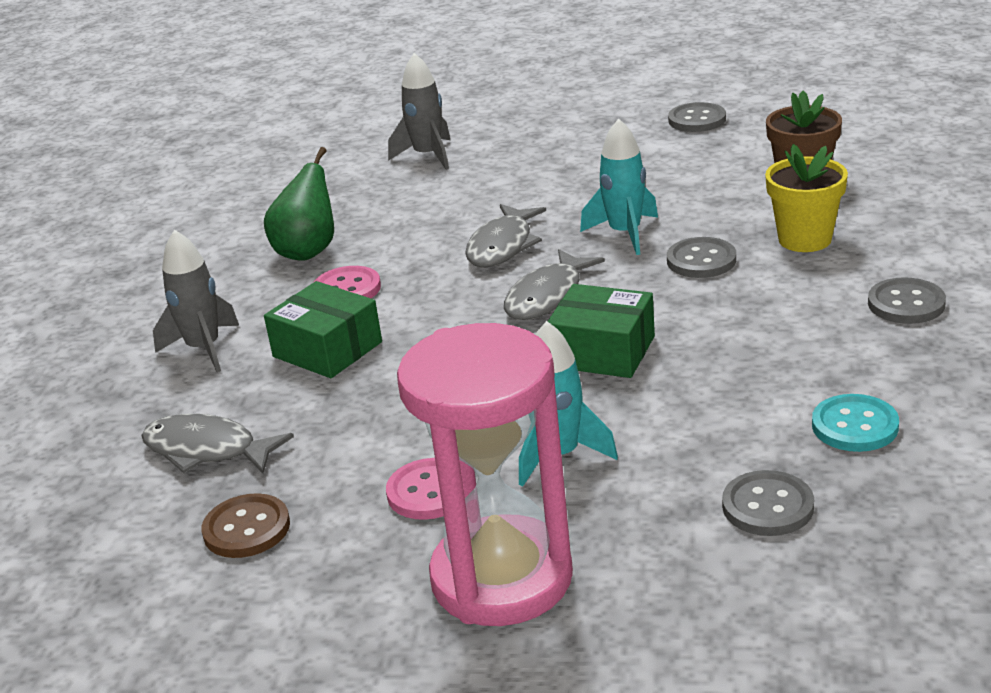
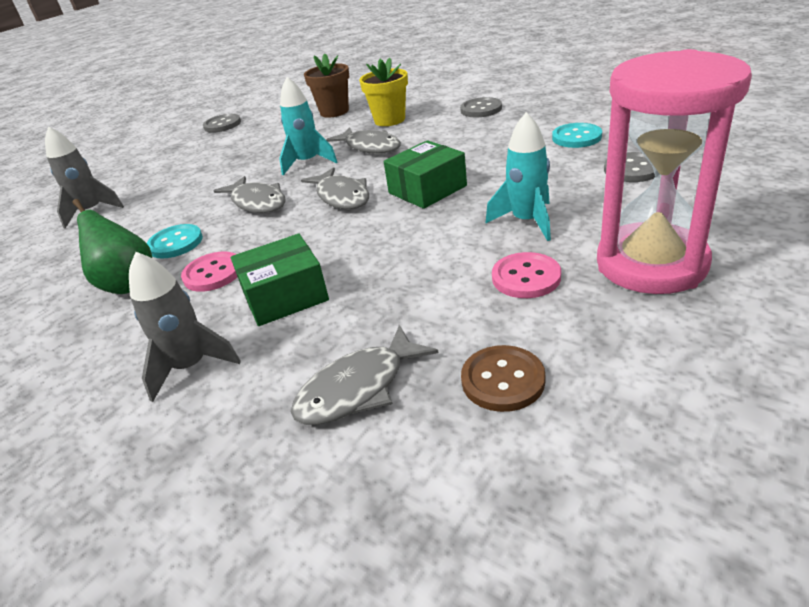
camera: 60 degrees left, 5 degrees up
(391, 239) = (175, 243): none -> turquoise button
(701, 260) = (370, 147): grey button -> grey fish

